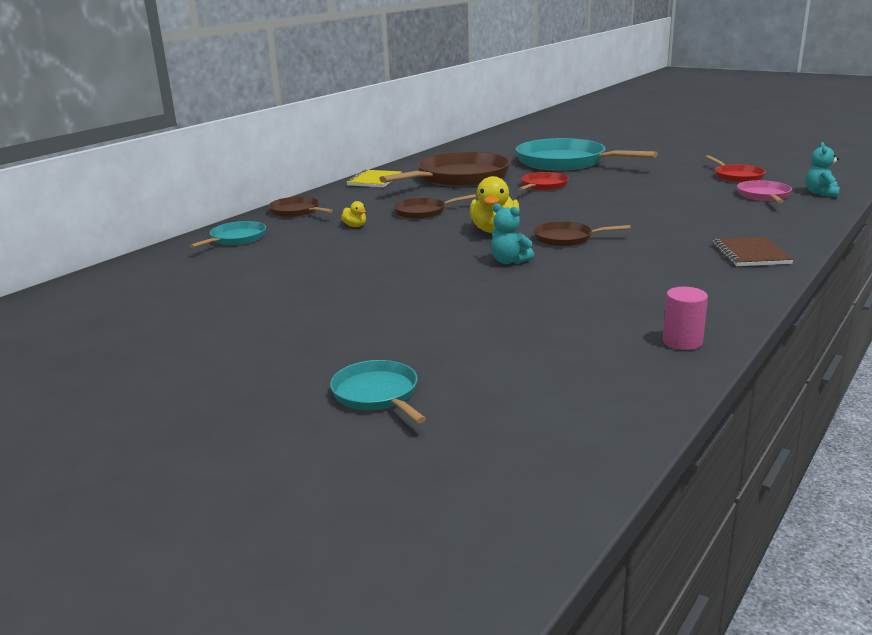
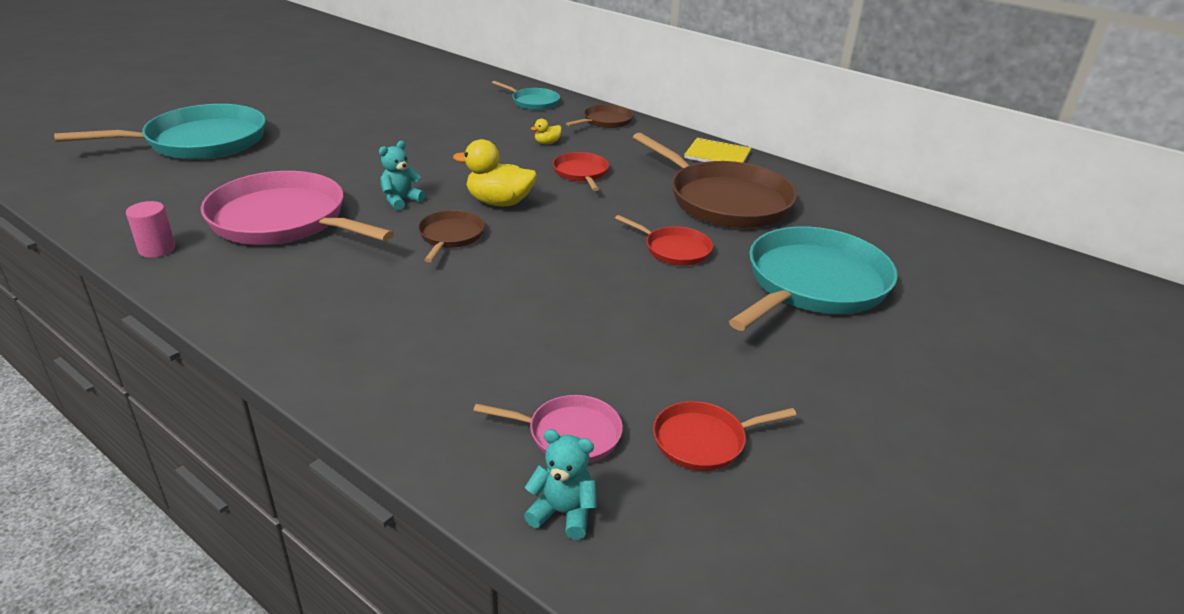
camera: 90 degrees right, 10 degrees up
(377, 394) = (200, 141): turquoise pan -> turquoise pan, size x2.06
(423, 212) = (581, 173): brown pan -> red pan
(579, 299) = (283, 220): none -> pink pan
(750, 254) = (322, 341): brown notebook -> none

